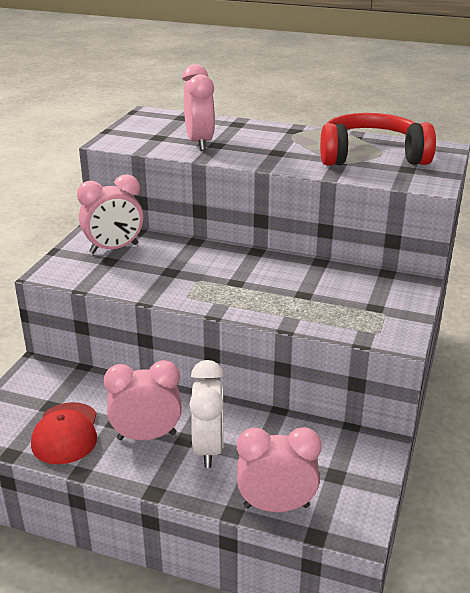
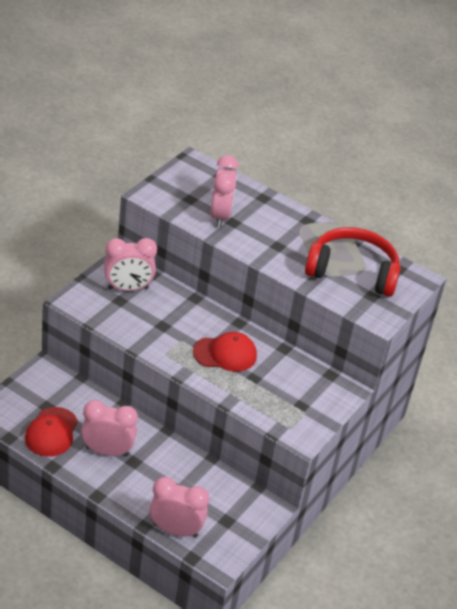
camera: 10 degrees right, 10 degrees up
(208, 448) = (147, 474): white clock -> none
(257, 281) = (225, 354): none -> red cap

